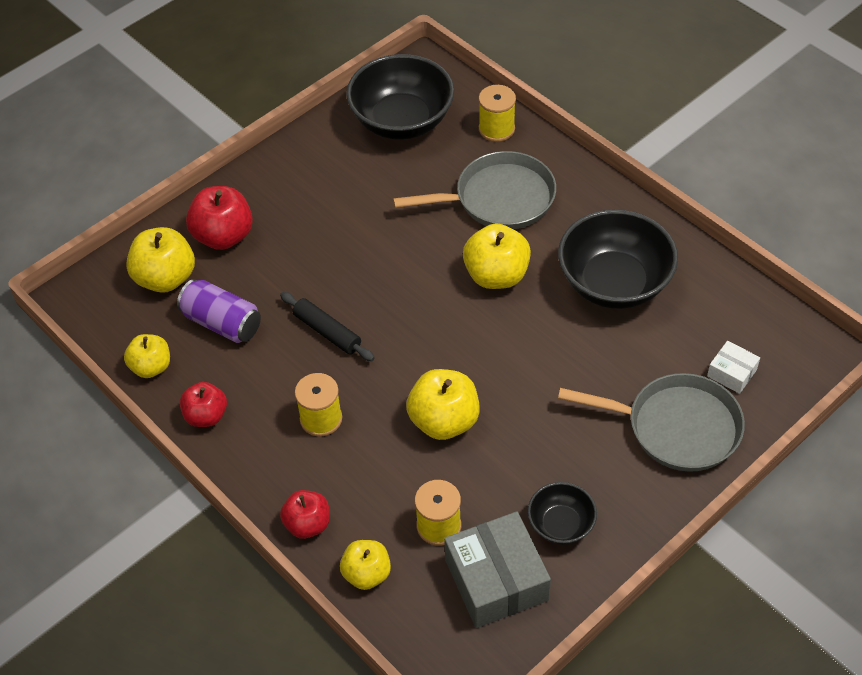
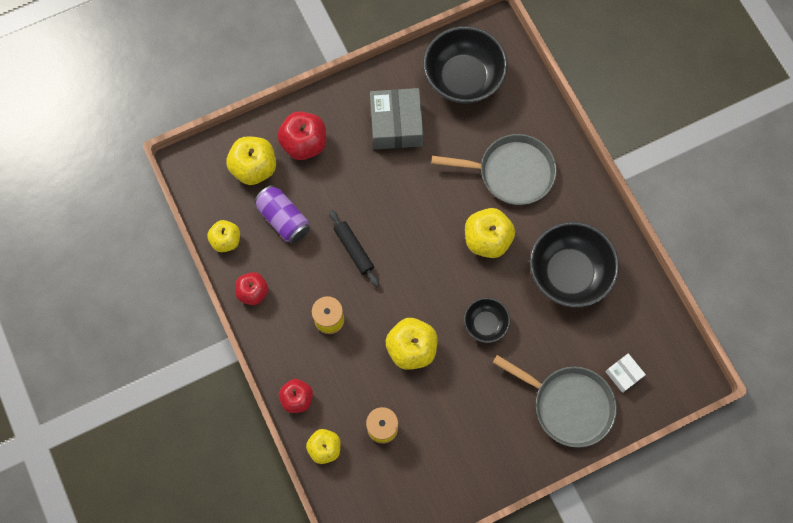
camera: 15 degrees right, 20 degrees up
(496, 129) = (531, 107): yellow spool -> none
(496, 580) = (407, 480): grey box -> grey box (396, 125)
(561, 525) = (463, 453): black bowl -> black bowl (485, 324)

